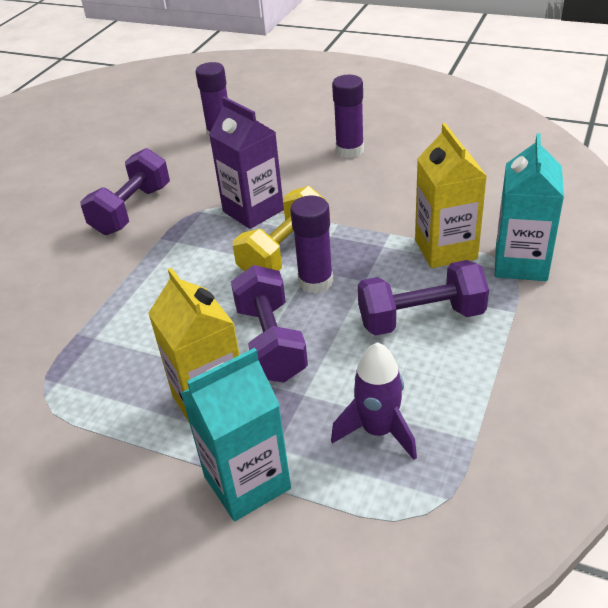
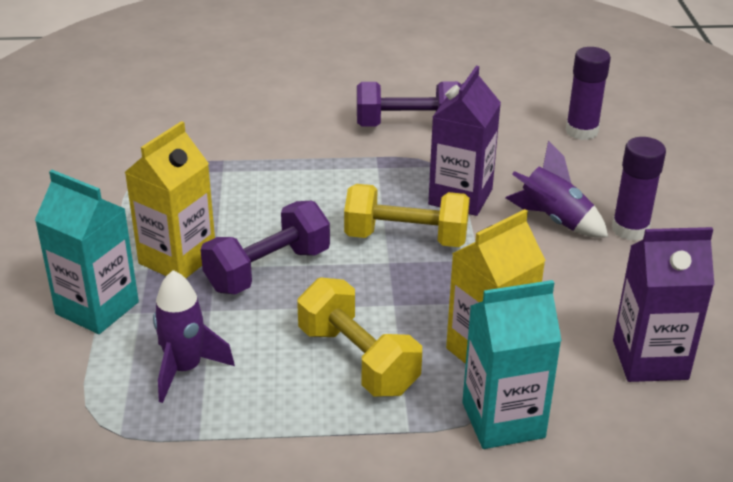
camera: 60 degrees right, 5 degrees down
(315, 177) = (554, 220): none -> purple rocket
(315, 282) = (372, 272): purple glue stick -> none
(421, 318) = (358, 360): purple dumbbell -> yellow dumbbell
(488, 184) = (650, 359): none -> purple carton

